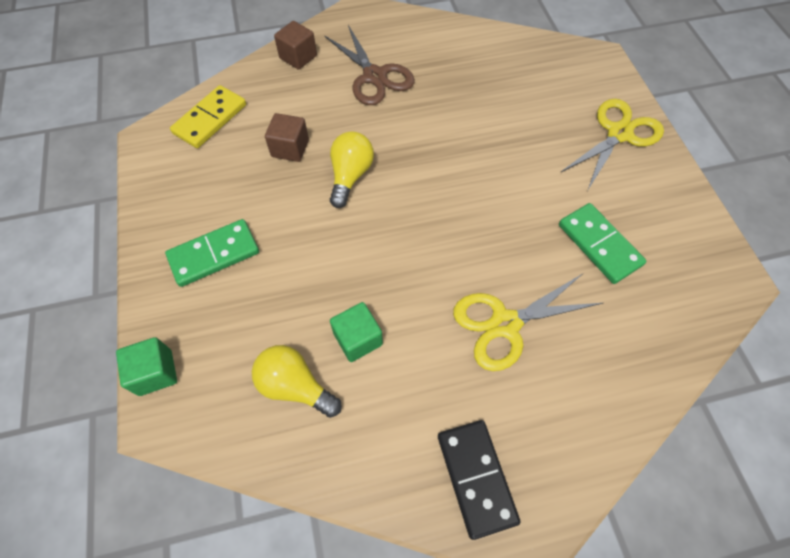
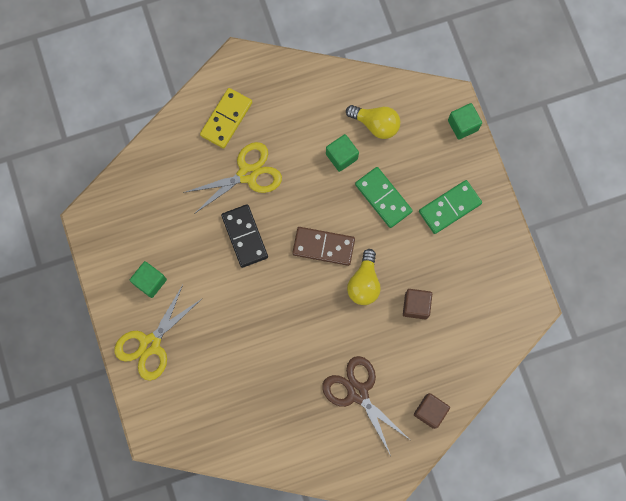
camera: 175 degrees right, 15 degrees up
(210, 119) = (488, 331): yellow domino -> yellow domino (226, 119)
(398, 220) = (323, 246): none -> brown domino
(476, 477) = (265, 84): black domino -> black domino (244, 236)
(599, 245) = (179, 238): green domino -> green domino (383, 198)
(631, 197) = (150, 281): none -> green cube

